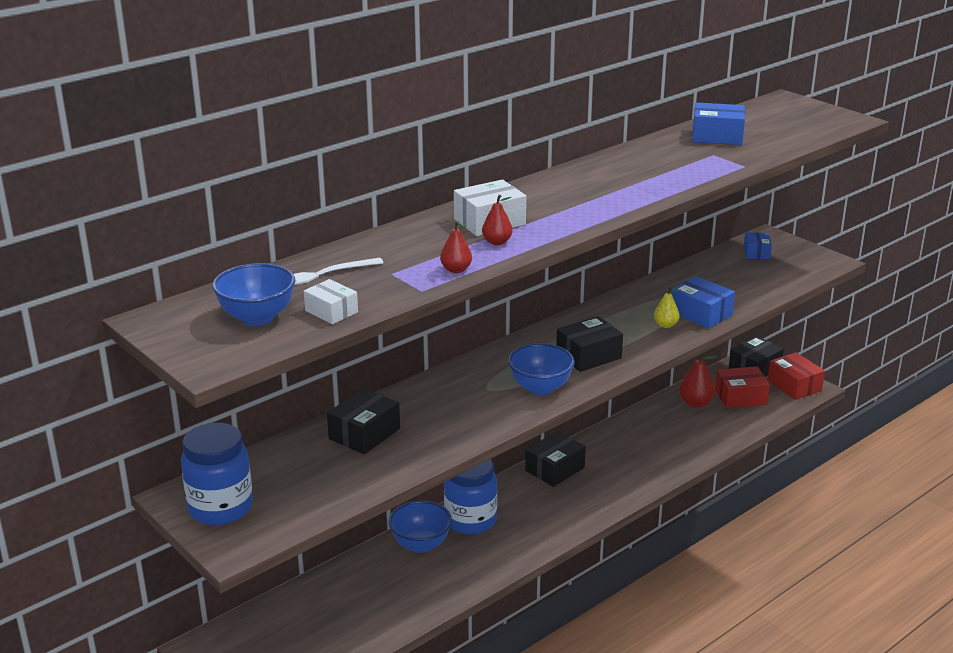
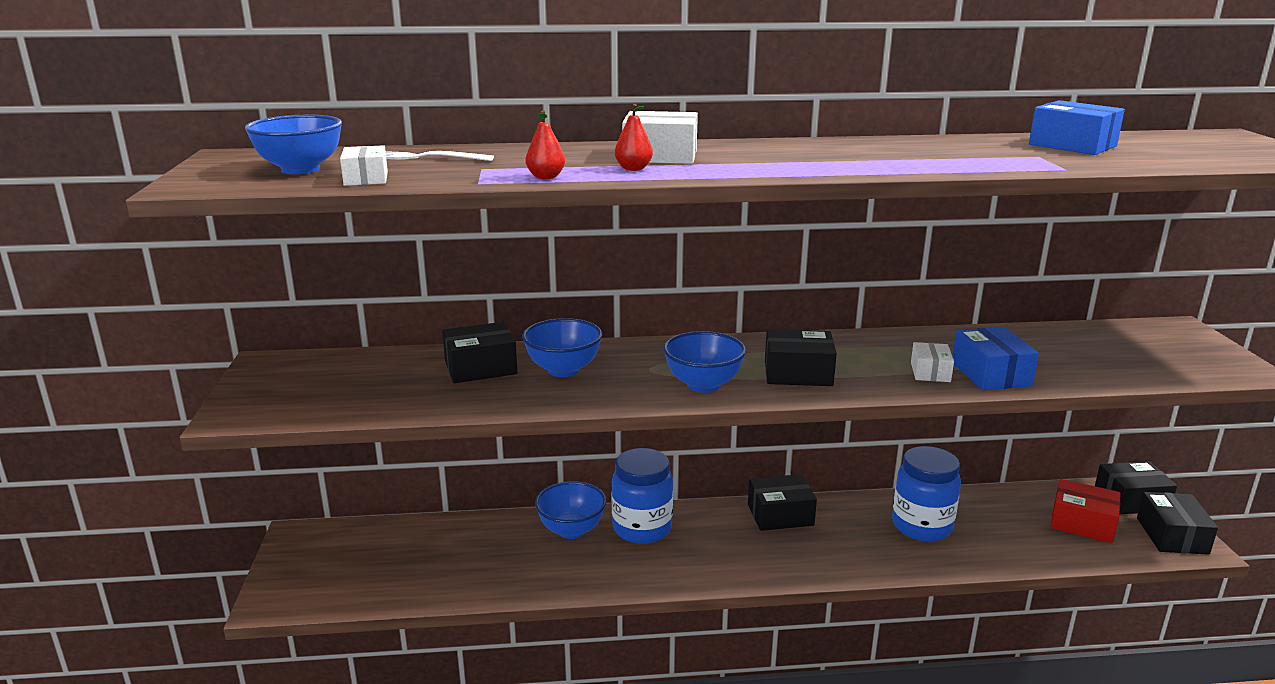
camera: 35 degrees right, 5 degrees down
(220, 508) = (278, 382): blue jar -> blue jar (921, 526)
(429, 412) = (563, 370): none -> blue bowl
(665, 325) = (930, 372): yellow pear -> white box
(695, 403) = (1015, 510): red pear -> none
(756, 252) = (1144, 338): blue box -> none
(794, 385) = (1172, 536): red box -> black box

